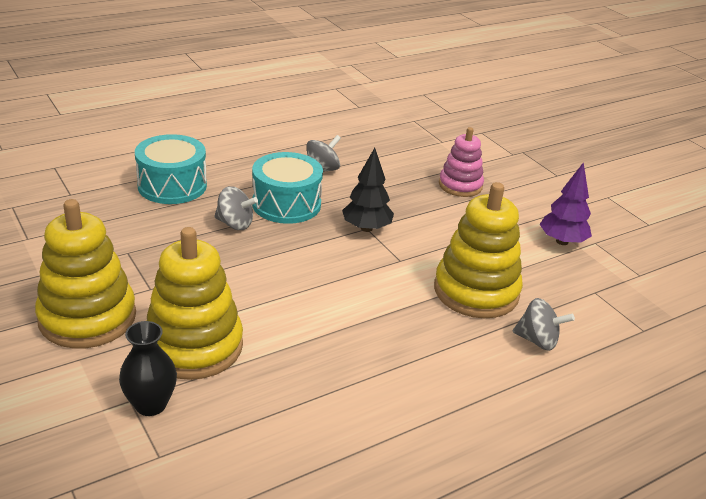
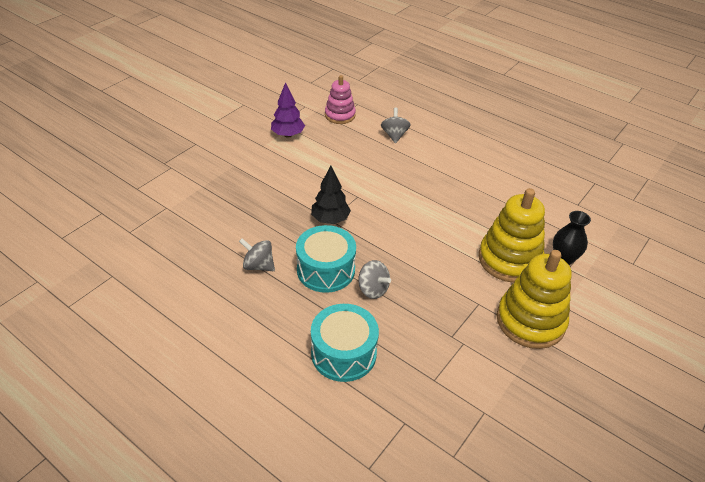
camera: 110 degrees left, 10 degrees up
(235, 224) = (373, 289): grey spinning top -> grey spinning top turned 135 degrees clockwise
(460, 185) = (239, 186): pink stacking toy -> pink stacking toy (340, 115)
(476, 291) = (367, 161): yellow stacking toy -> none

